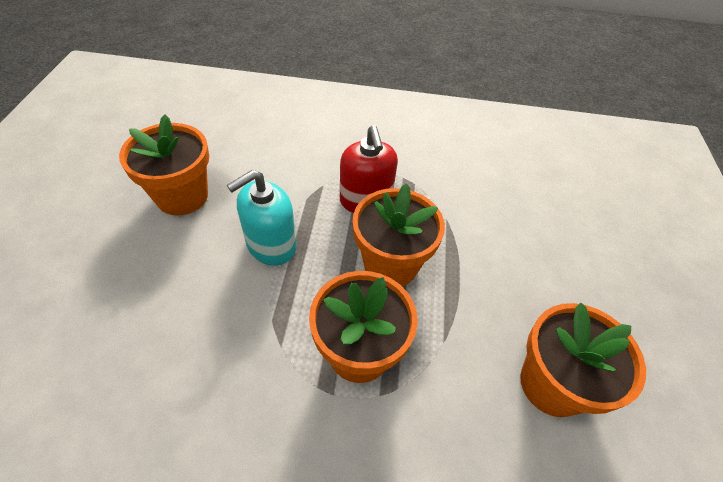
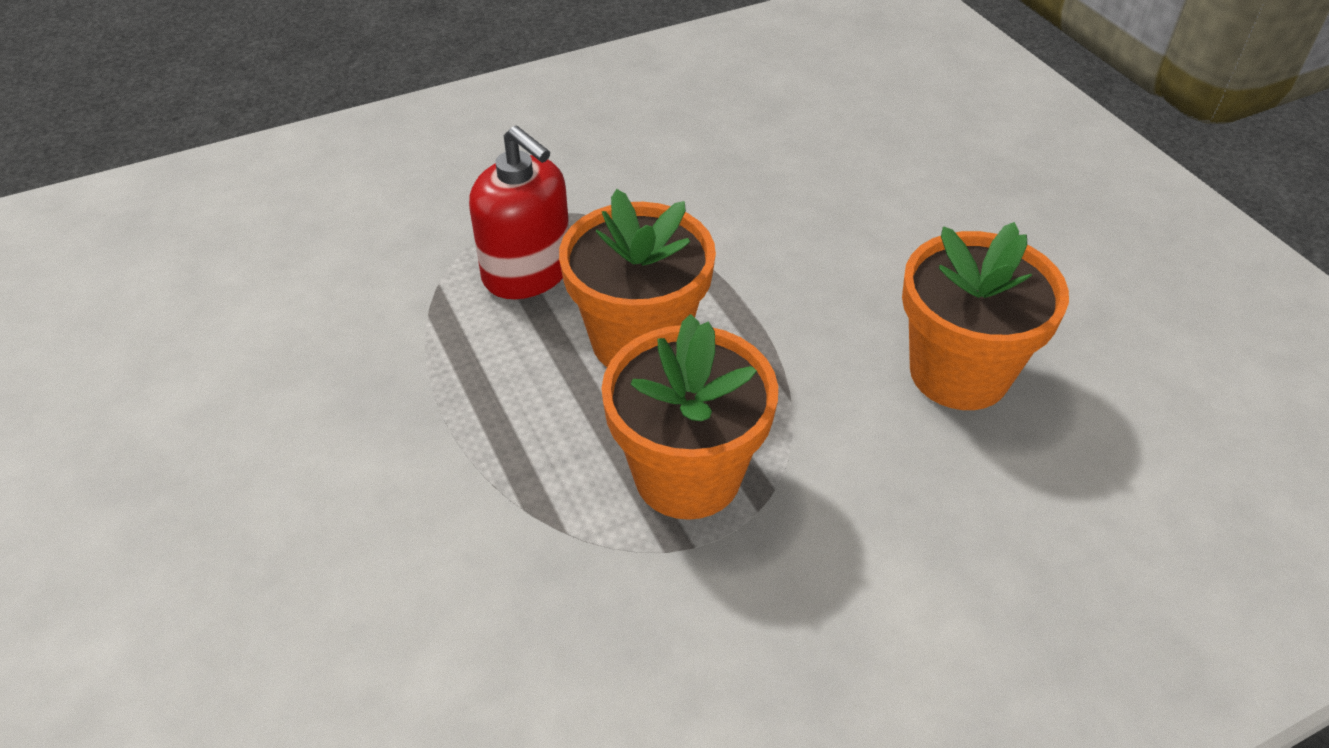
camera: 30 degrees left, 5 degrees down
(182, 196) = (199, 417): orange flower pot -> none
(271, 245) = (428, 409): turquoise soap dispenser -> none

